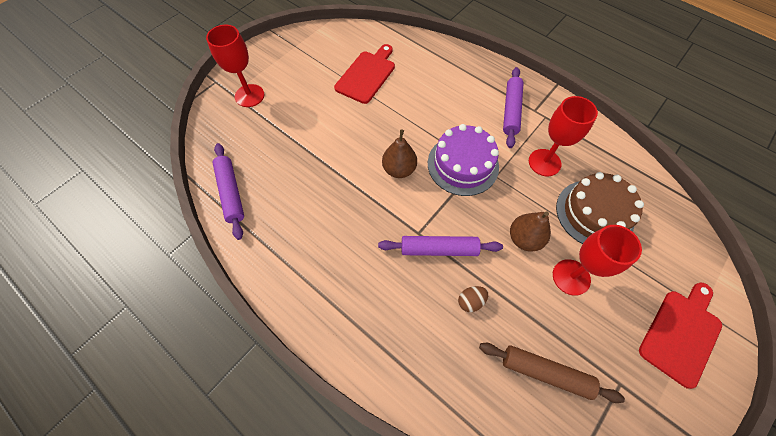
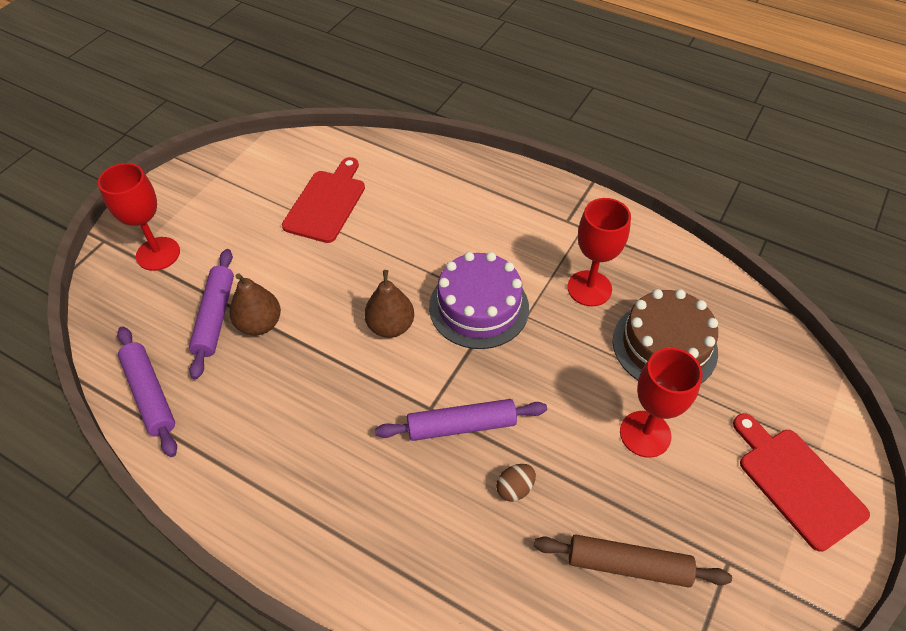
camera: 10 degrees left, 10 degrees down
(511, 111) = (535, 226): purple rolling pin -> purple rolling pin (215, 317)
(524, 239) = (576, 393): brown pear -> brown pear (259, 324)
(681, 333) = (796, 483): red cutting board -> red cutting board turned 60 degrees counterclockwise

